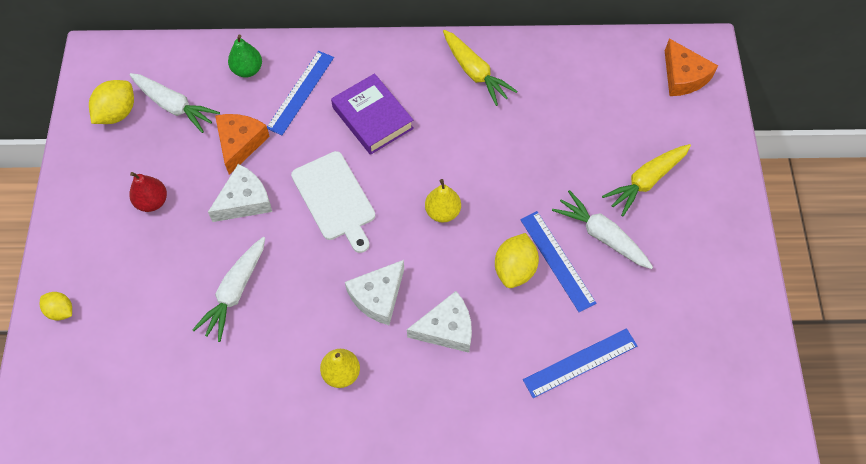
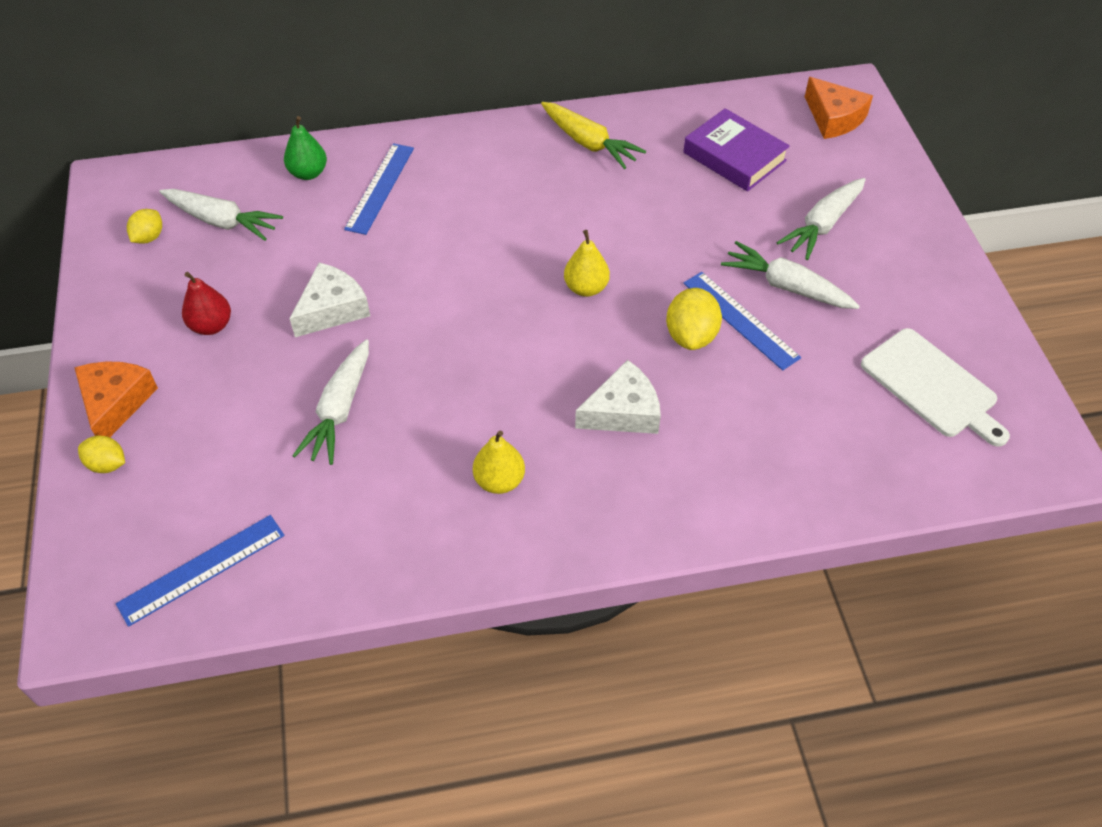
camera: 10 degrees left, 10 degrees down
(117, 113) = (149, 237): yellow lemon -> yellow lemon, size x0.63
(240, 143) = (314, 249): orange cheese -> orange cheese (116, 403)
(334, 199) = (447, 292): white cutting board -> white cutting board (932, 386)
(372, 118) = (475, 203): purple book -> purple book (734, 157)
(378, 296) = (527, 389): white cheese -> none
(580, 363) = (800, 424): blue ruler -> blue ruler (202, 569)
(646, 181) = (822, 225): yellow carrot -> white carrot

